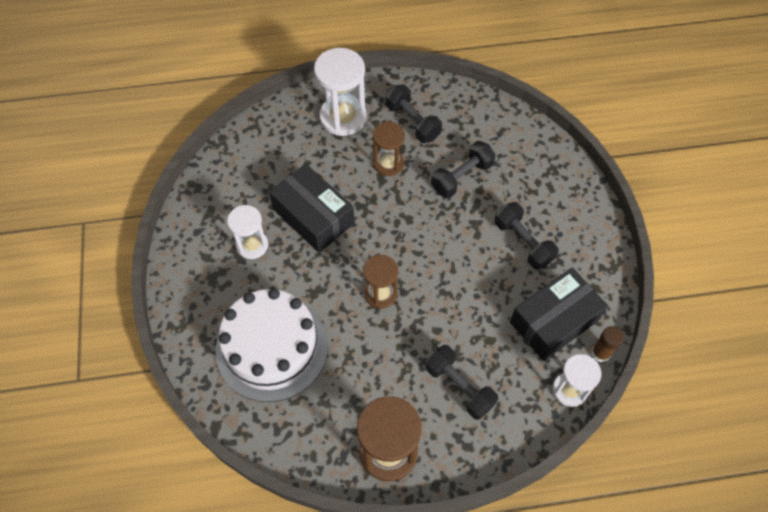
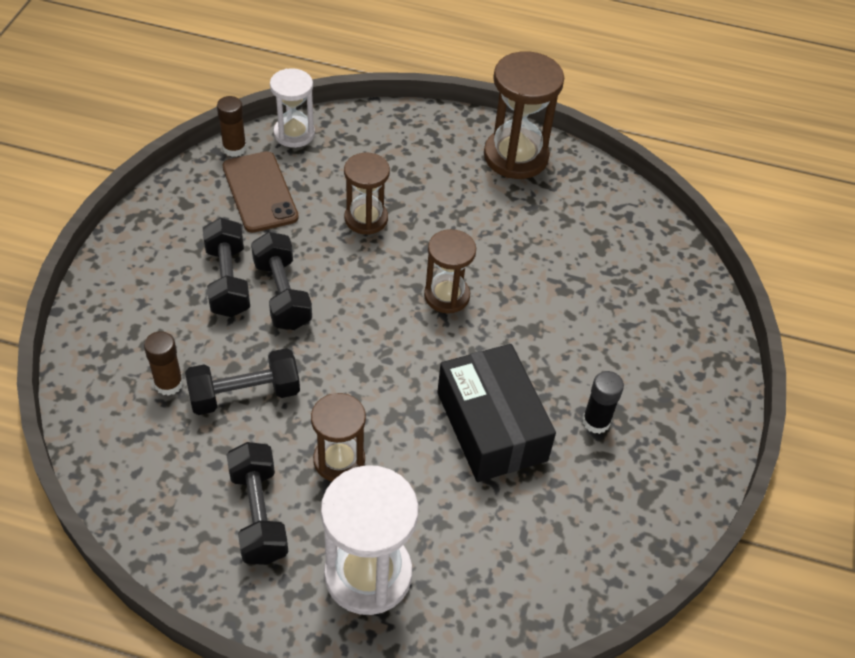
camera: 160 degrees left, 10 degrees down
(252, 245) = (596, 421): white hourglass -> black glue stick
(271, 347) = (609, 291): white cake -> none
(459, 387) = (409, 177): black dumbbell -> black dumbbell (282, 294)
(468, 332) = (366, 218): none -> brown hourglass
(506, 166) = (169, 384): none -> brown glue stick
(554, 321) = (259, 192): black box -> brown phone

